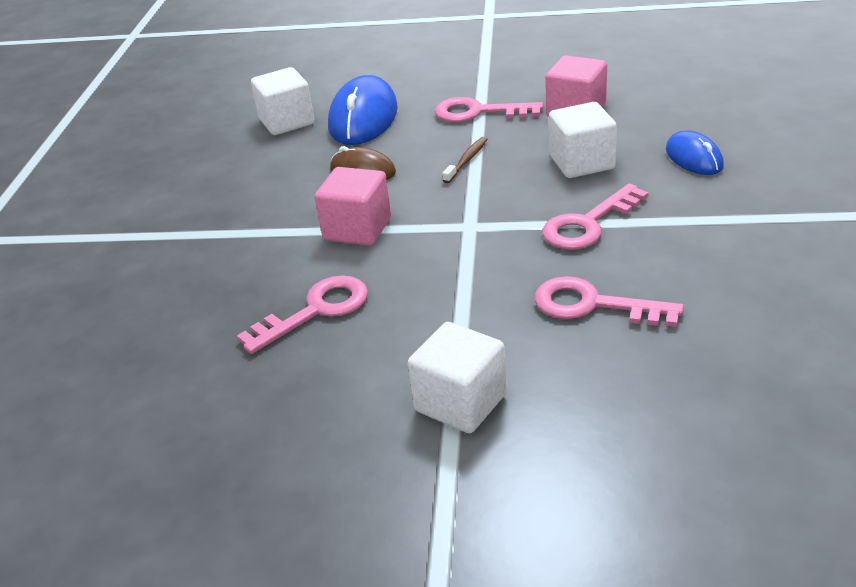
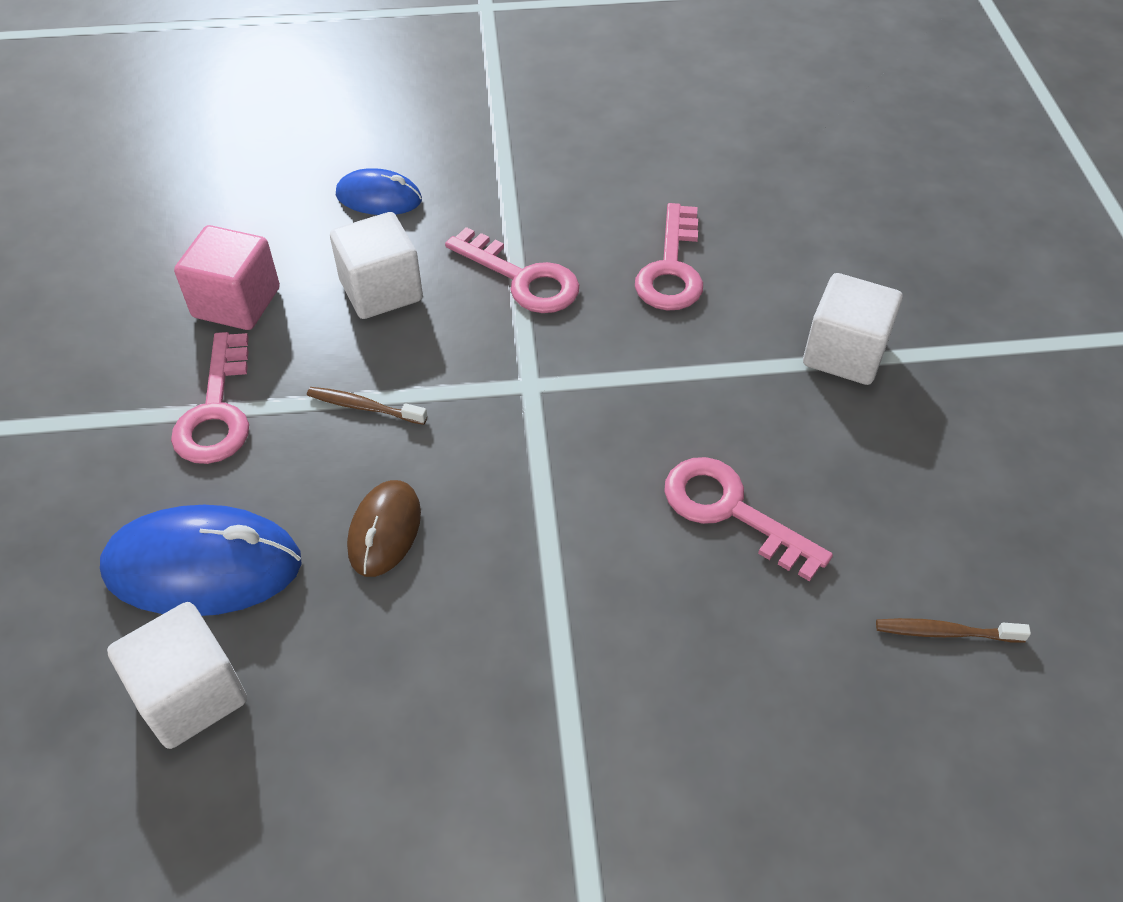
camera: 105 degrees left, 15 degrees up
(161, 406) = (945, 632): none -> brown toothbrush
(357, 229) = (545, 504): pink cube -> none
(694, 158) = (379, 198): blue mouse -> blue mouse turned 45 degrees clockwise

